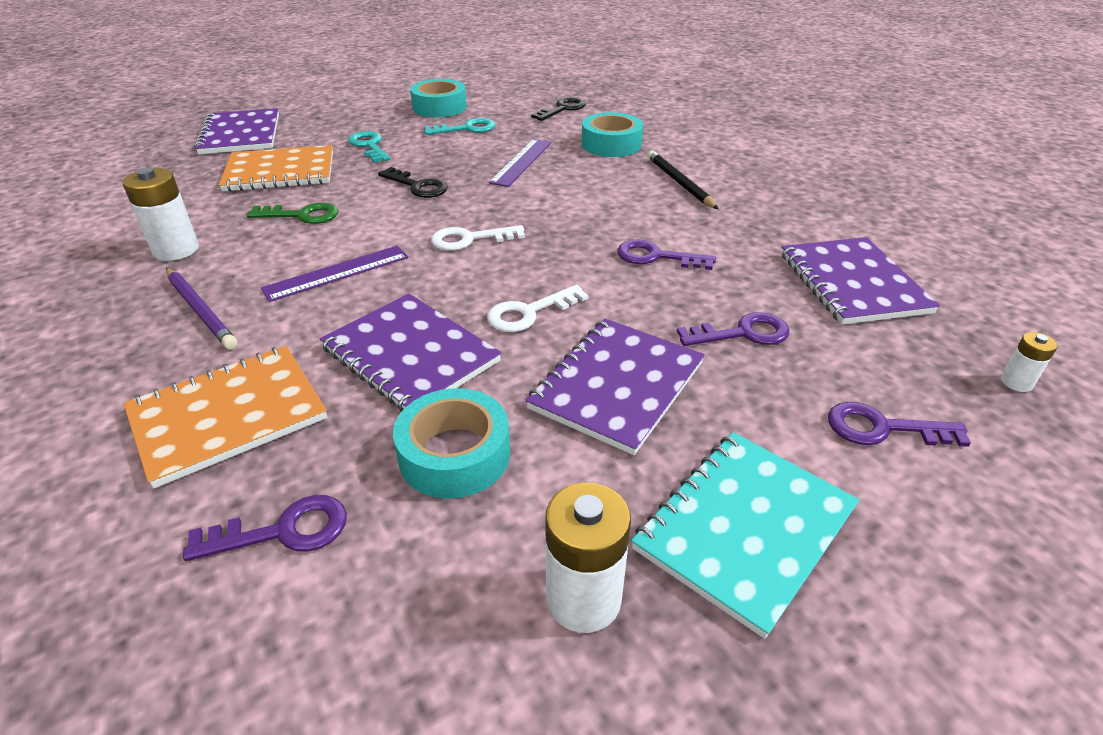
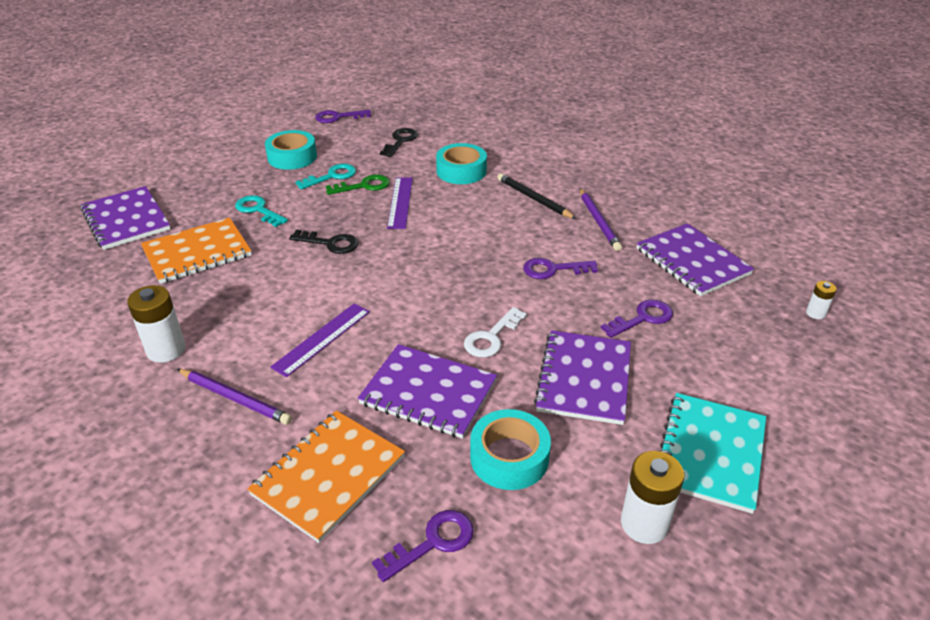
camera: 20 degrees left, 0 degrees up
(302, 215) = (251, 292): green key -> green key (363, 186)
(470, 239) = (407, 285): white key -> none
(747, 218) = (598, 221): none -> purple pencil
(882, 428) = (756, 365): purple key -> purple key (338, 117)

